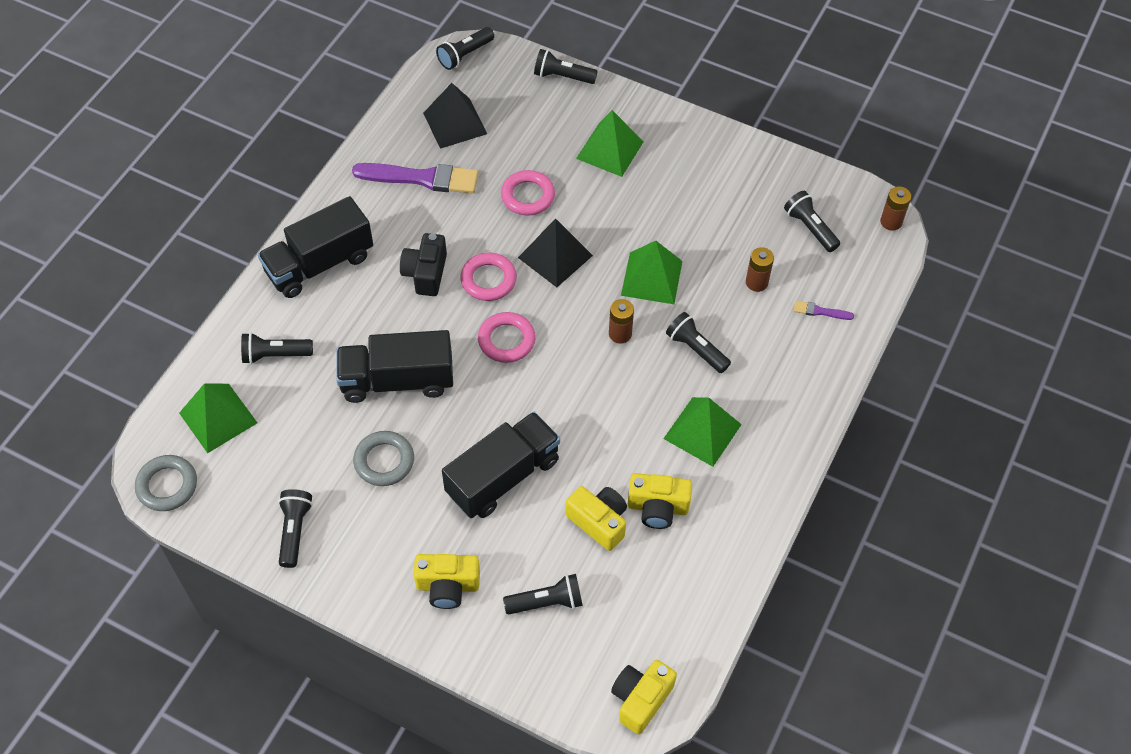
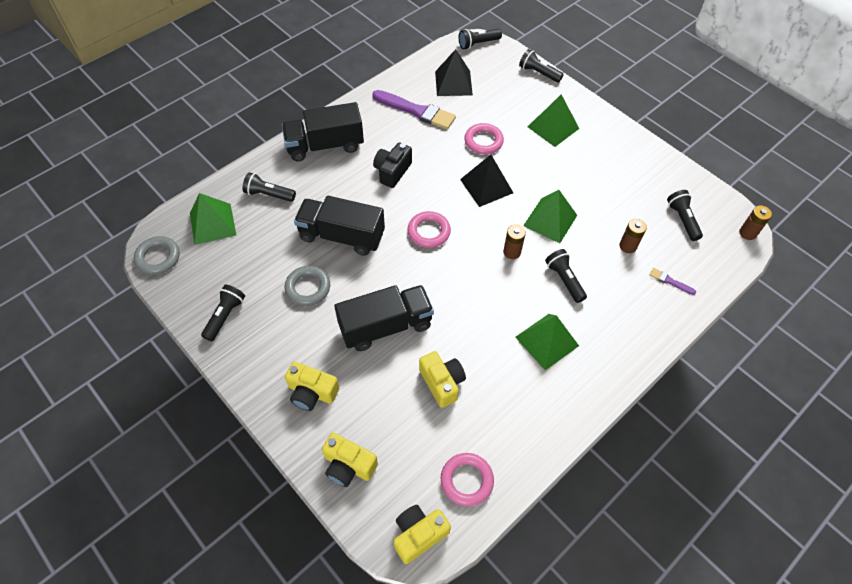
camera: 20 degrees right, 0 degrees up
(488, 280) = (433, 188): pink ring -> pink ring (466, 480)
(546, 602) = (378, 430): black flashlight -> none
(657, 507) = (491, 387): yellow camera -> yellow camera (348, 465)

